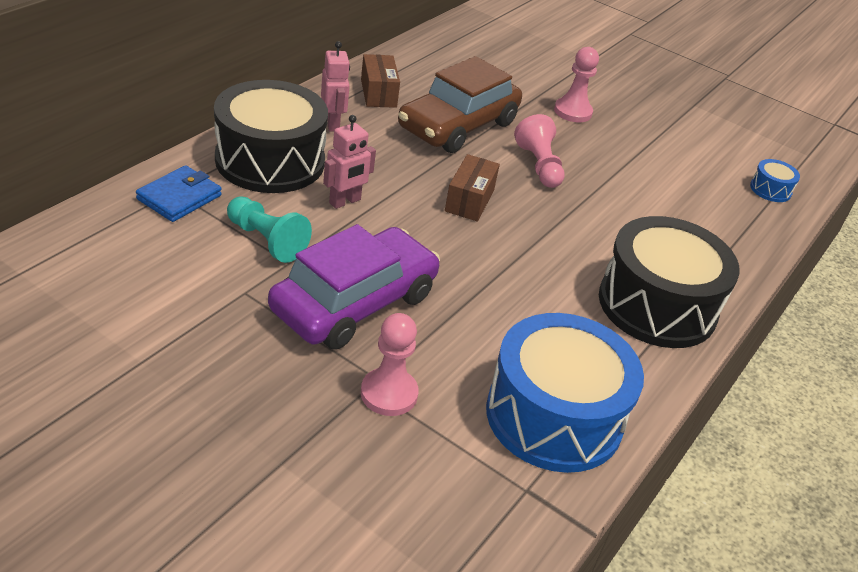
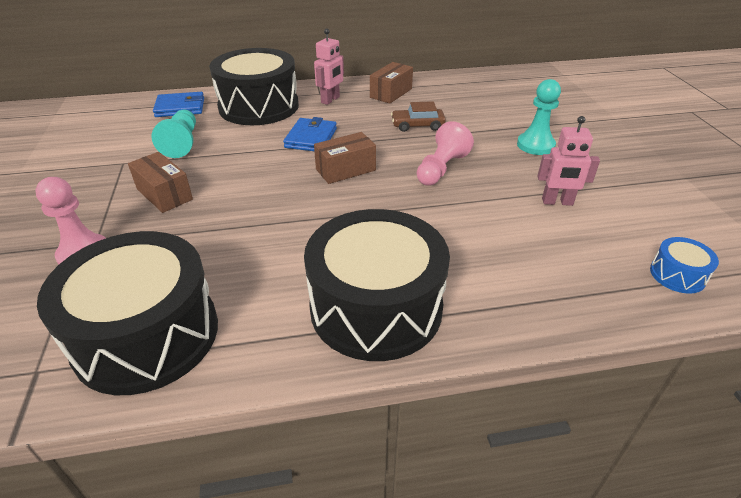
camera: 50 degrees right, 0 degrees up
(345, 201) = (262, 140): pink robot -> pink robot (557, 202)
(354, 302) = (164, 194): purple car -> brown box
(387, 179) = (311, 138): none -> blue wallet
(458, 125) = (417, 125): brown car -> brown car, size x0.45
(554, 416) = (146, 335): blue drum -> black drum
(572, 112) = (535, 145): pink pawn -> turquoise pawn

